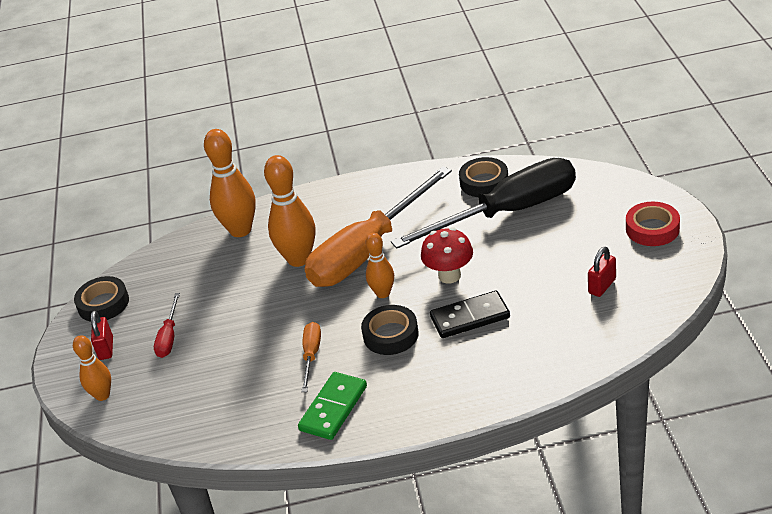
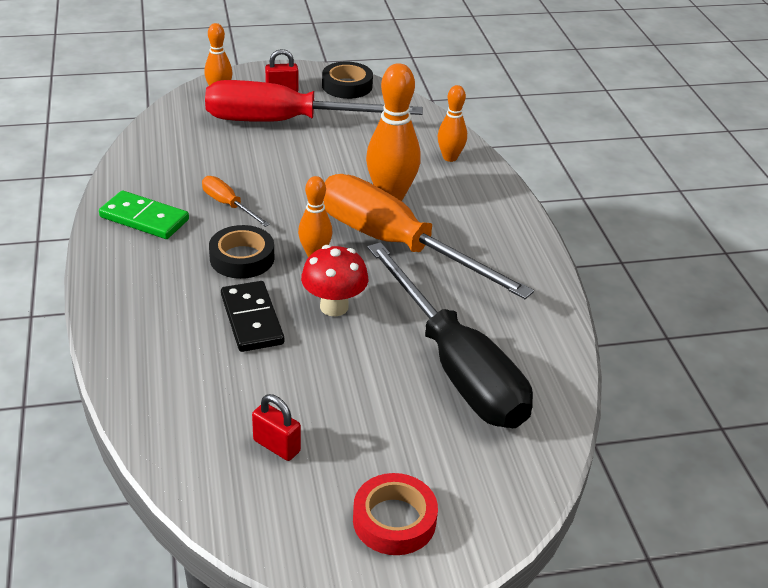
camera: 80 degrees right, 0 degrees up
(169, 337) = (287, 122): red screwdriver -> red screwdriver, size x2.43
(240, 230) = (450, 157): orange bowling pin -> orange bowling pin, size x0.59
(311, 355) = (228, 205): orange screwdriver -> orange screwdriver turned 135 degrees counterclockwise
(484, 182) = (528, 348): black tape -> none

